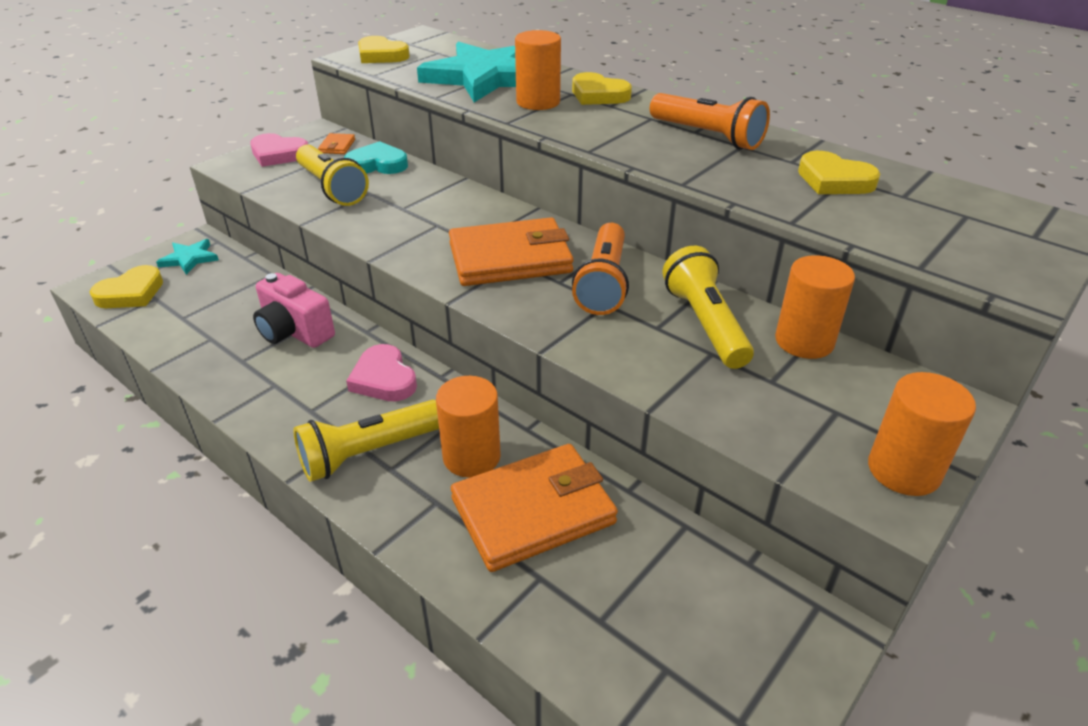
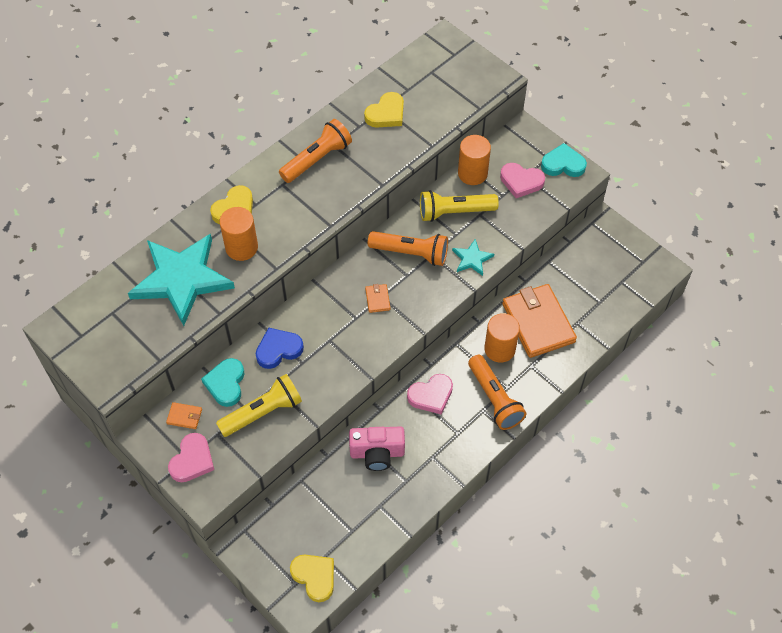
camera: 85 degrees left, 20 degrees up
(189, 259) = (269, 546): turquoise star -> turquoise star (472, 259)
(294, 332) = (377, 453): pink camera -> pink camera turned 45 degrees clockwise
(369, 453) = (494, 398): yellow flashlight -> orange flashlight
(381, 55) = (109, 357): yellow heart -> none
(424, 191) = (278, 350): none -> blue heart
(510, 258) = (377, 299): orange wallet -> orange wallet, size x0.41
(818, 405) = (521, 182): none -> pink heart
(903, 470) = (563, 164): orange cylinder -> turquoise heart

